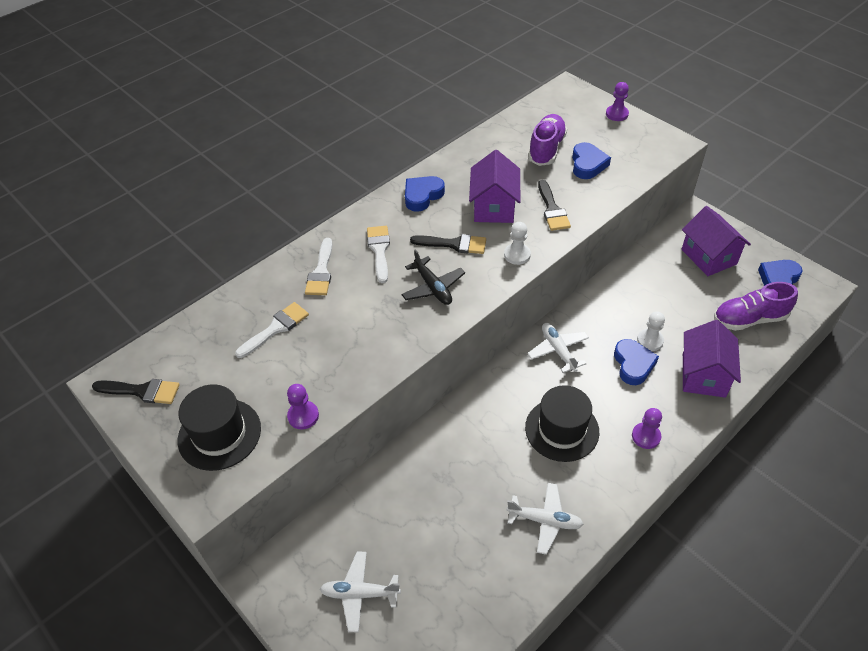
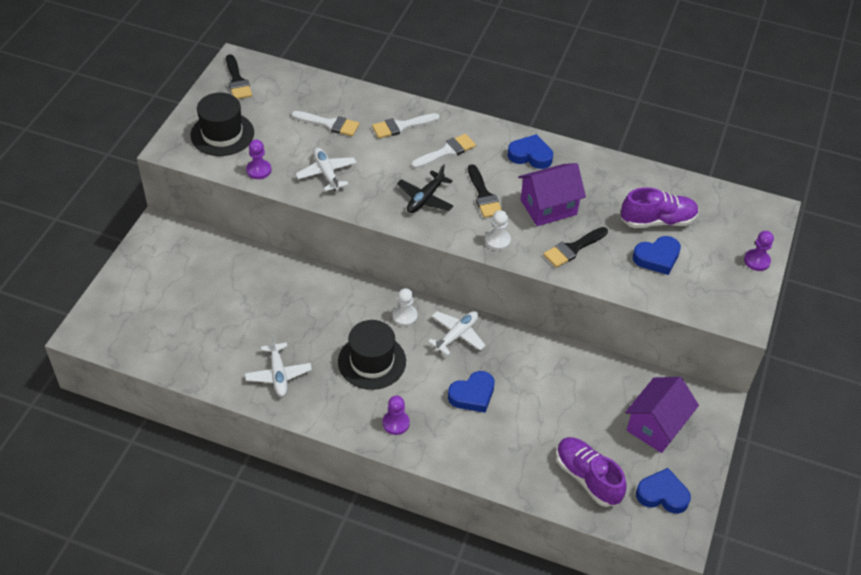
camera: 60 degrees right, 0 degrees up
(360, 593) = (170, 284): white plane -> white plane (327, 173)
(650, 340) = (509, 401): white pawn -> white pawn (405, 316)
(703, 375) = (491, 453): purple house -> none

